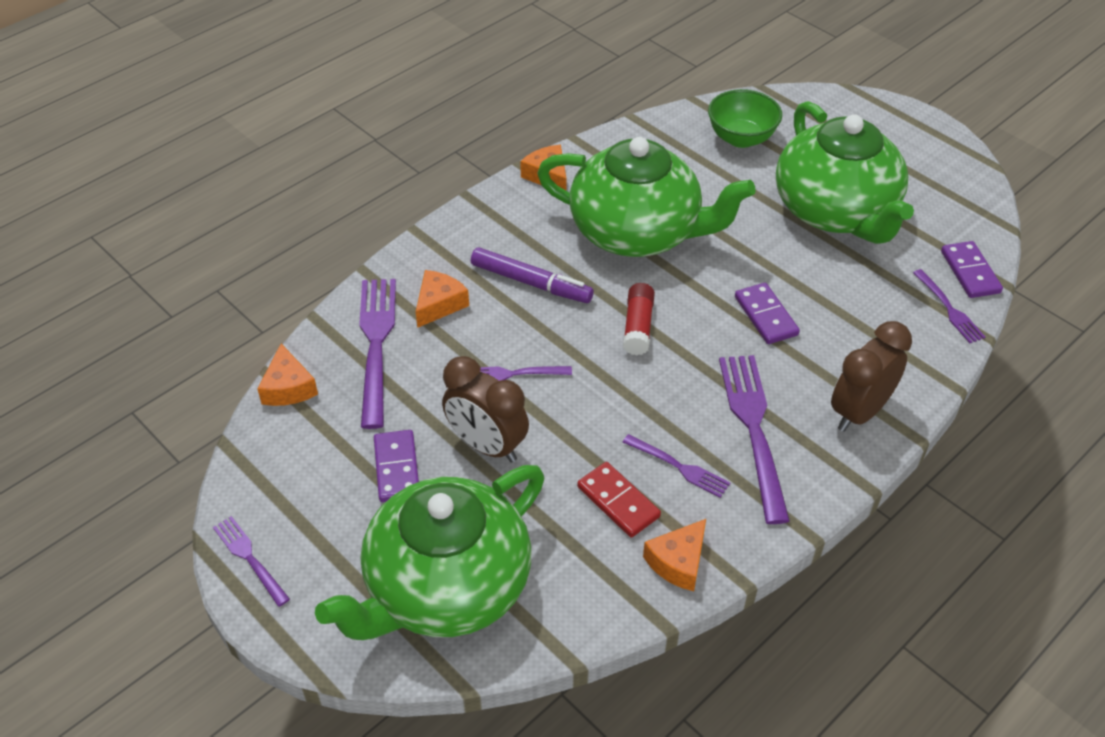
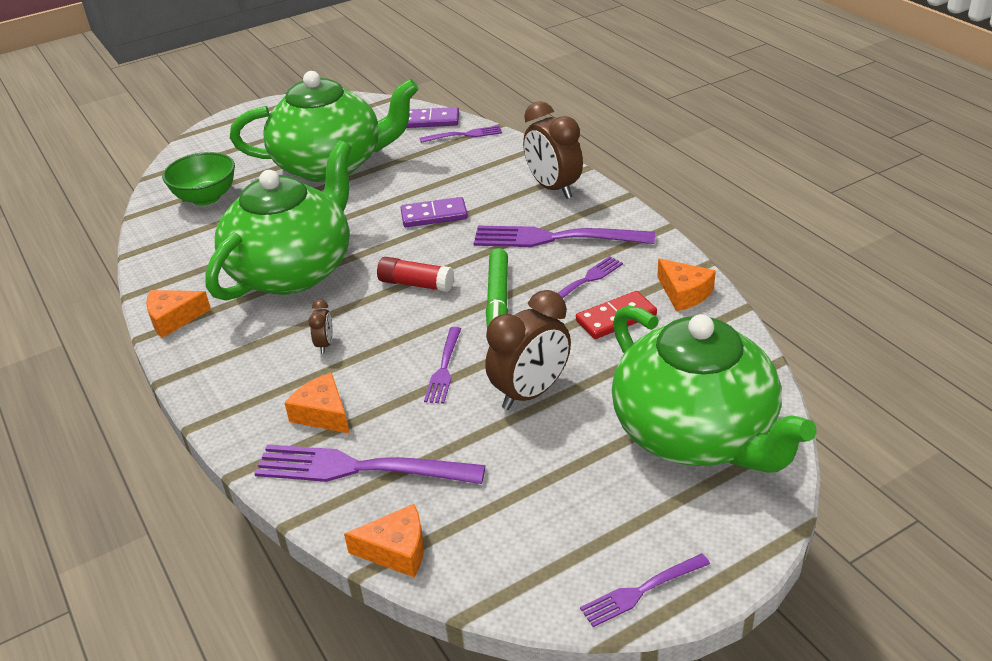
camera: 75 degrees left, 10 degrees down
(397, 468) = (542, 460): purple domino -> none
(531, 283) = (325, 344): purple marker -> brown clock
(624, 397) = (498, 301): none -> green marker

